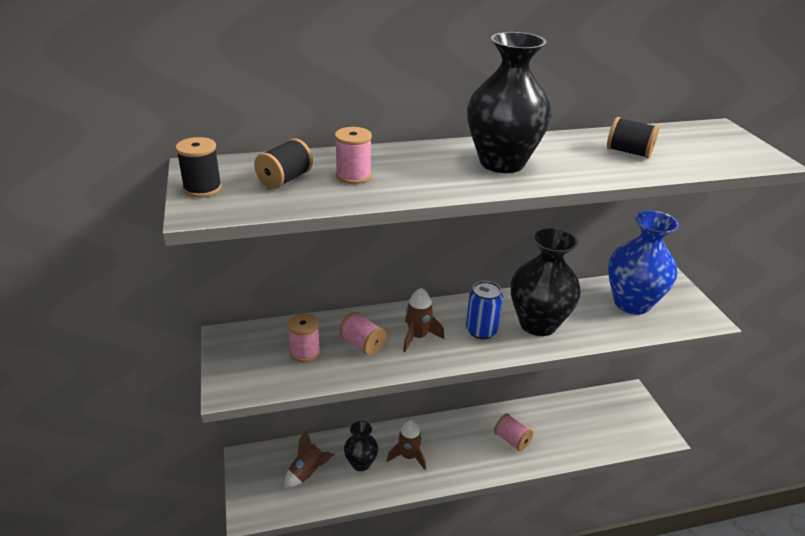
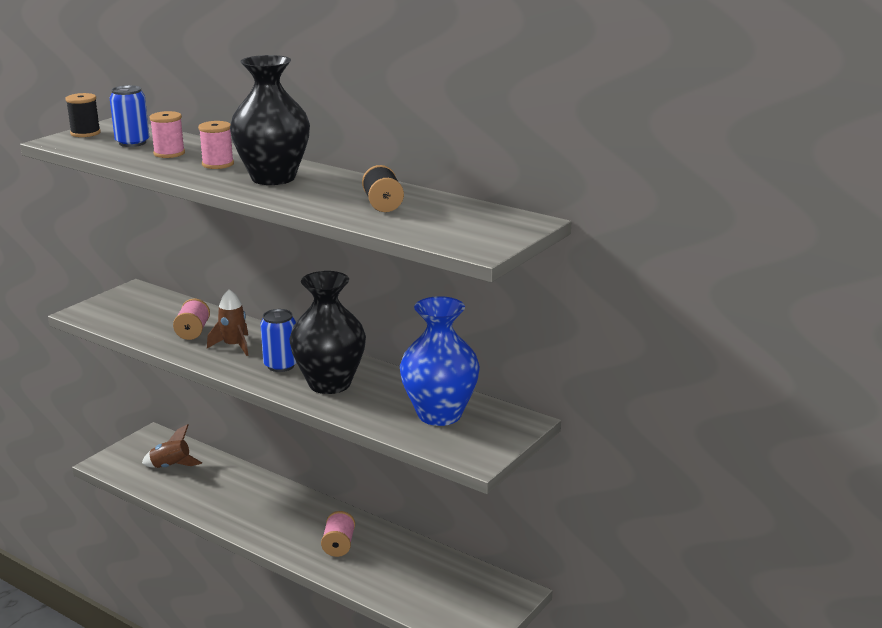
camera: 50 degrees right, 10 degrees down
(285, 179) = (132, 143): black spool -> blue can
(305, 352) = (154, 318): pink spool -> pink spool (218, 164)
(361, 463) = (210, 484): black vase -> none
(408, 456) = (247, 502): brown rocket -> none

